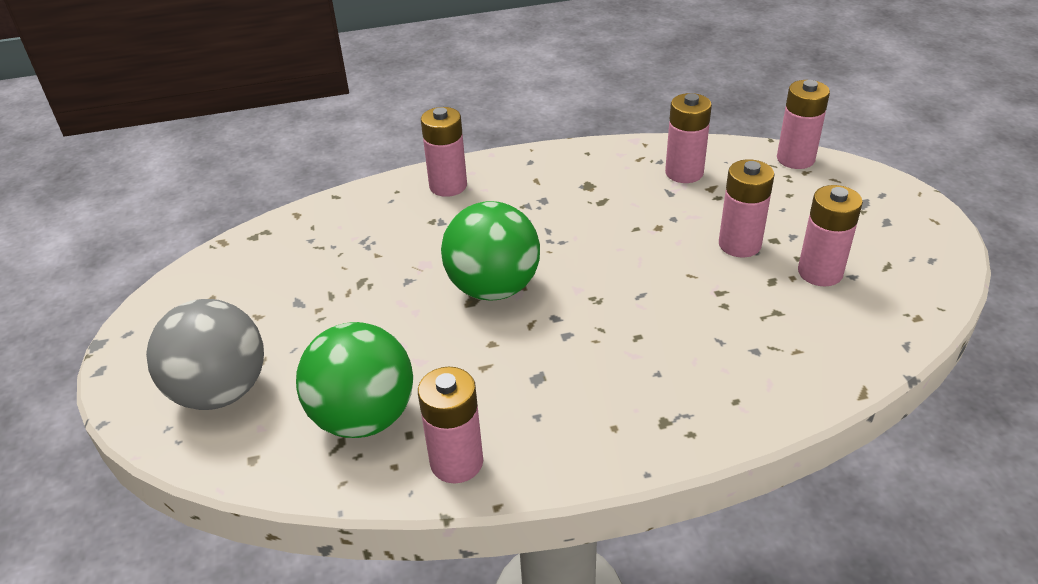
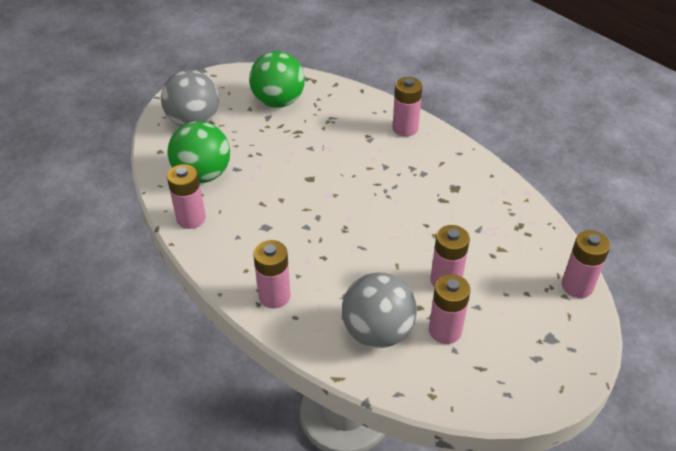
camera: 60 degrees right, 5 degrees up
(493, 288) = (326, 183): green ball -> green ball (278, 101)
(684, 173) = (507, 229): pink battery -> pink battery (274, 296)
(798, 329) = (377, 332): none -> grey ball

